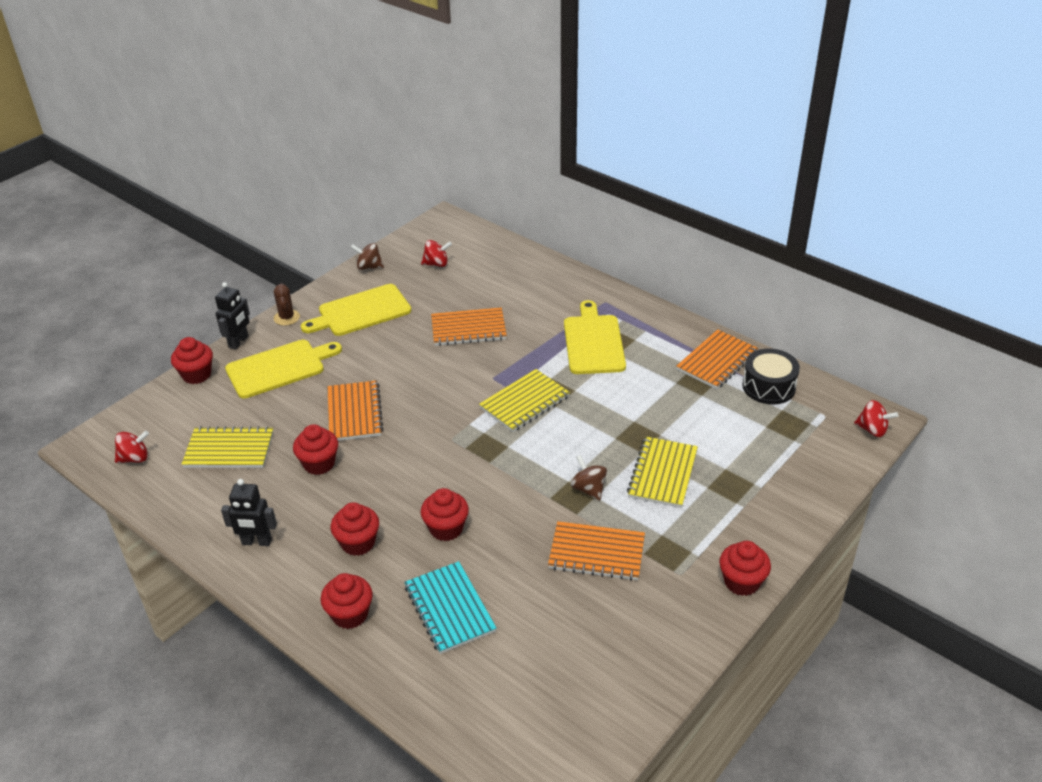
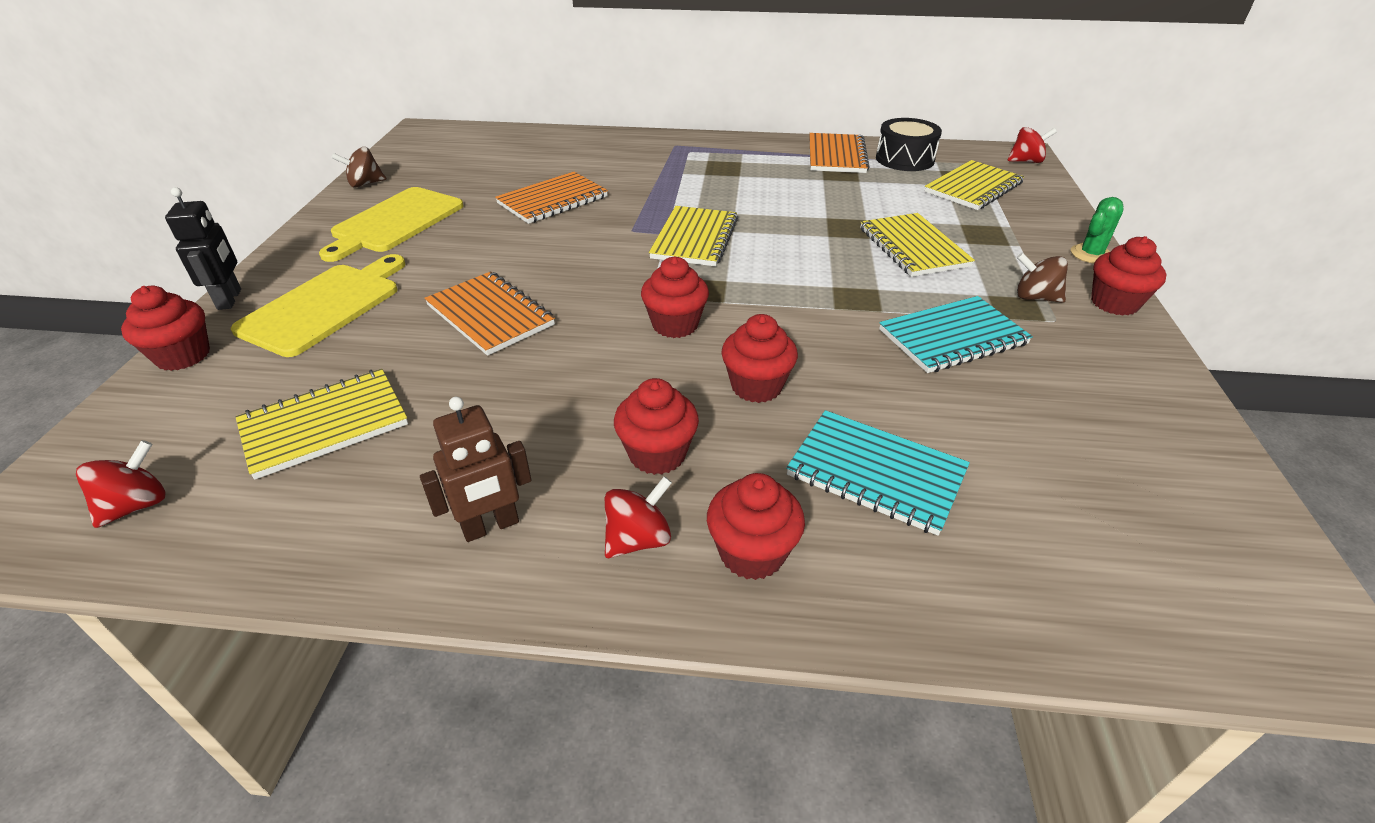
camera: 35 degrees left, 0 degrees up
(256, 542) = (491, 526): black robot -> brown robot
(287, 317) = (288, 255): brown cactus -> none
(319, 464) = (495, 386): red cupcake -> red cupcake (675, 325)
(436, 264) = (451, 162): red spinning top -> red spinning top (638, 539)
(588, 489) = (862, 285): brown spinning top -> brown spinning top (1035, 297)
(593, 342) = (703, 174): yellow cutting board -> none
(596, 553) = (952, 337): orange notebook -> turquoise notebook
(785, 439) = (973, 188): none -> yellow notebook
(787, 538) = (1091, 254): none -> green cactus

